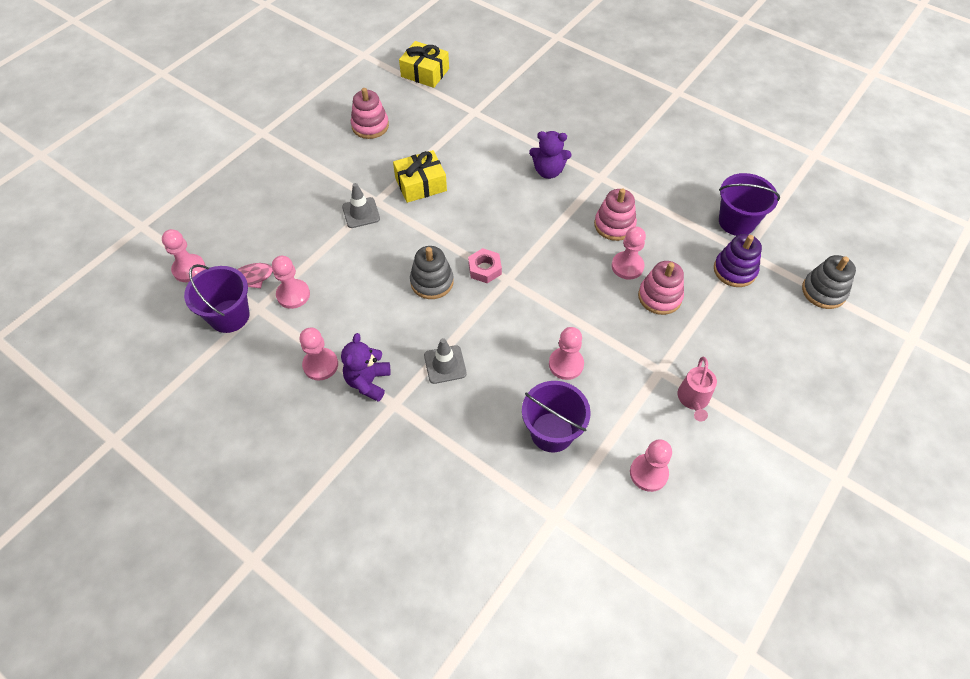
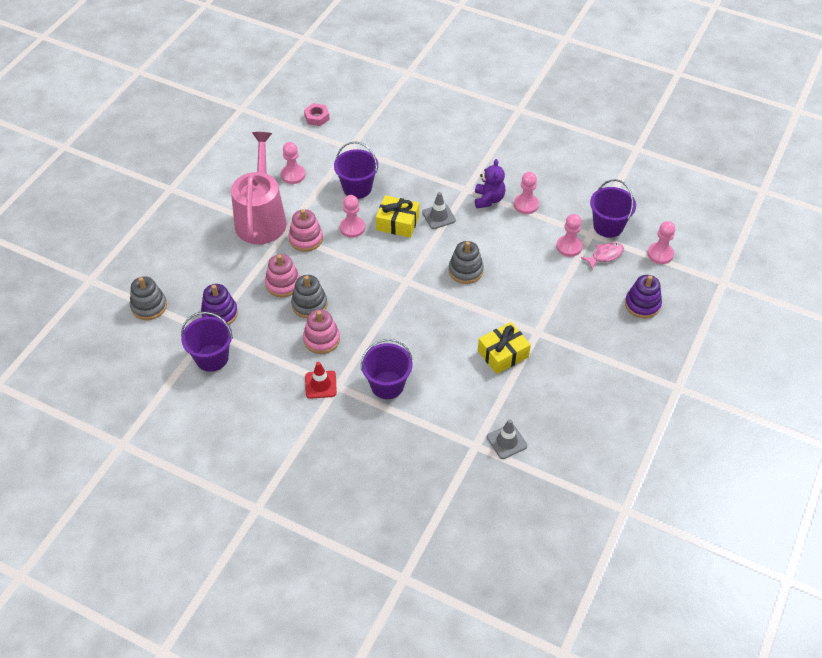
camera: 170 degrees right, 5 degrees down
(247, 214) = (642, 304): none -> purple stacking toy
(361, 213) = (545, 319): grey traffic cone -> grey traffic cone (506, 441)
(370, 126) = (575, 411): pink stacking toy -> pink stacking toy (306, 239)
(425, 73) = (545, 492): yellow gift -> yellow gift (397, 223)
(485, 269) = (426, 286): pink nut -> pink nut (317, 117)
(548, 171) = (387, 385): purple teddy bear -> purple bucket
(617, 180) = (320, 385): none -> red traffic cone
(627, 266) = (309, 304): pink pawn -> grey stacking toy
(693, 400) = (261, 218): pink watering can -> pink watering can, size x2.25

